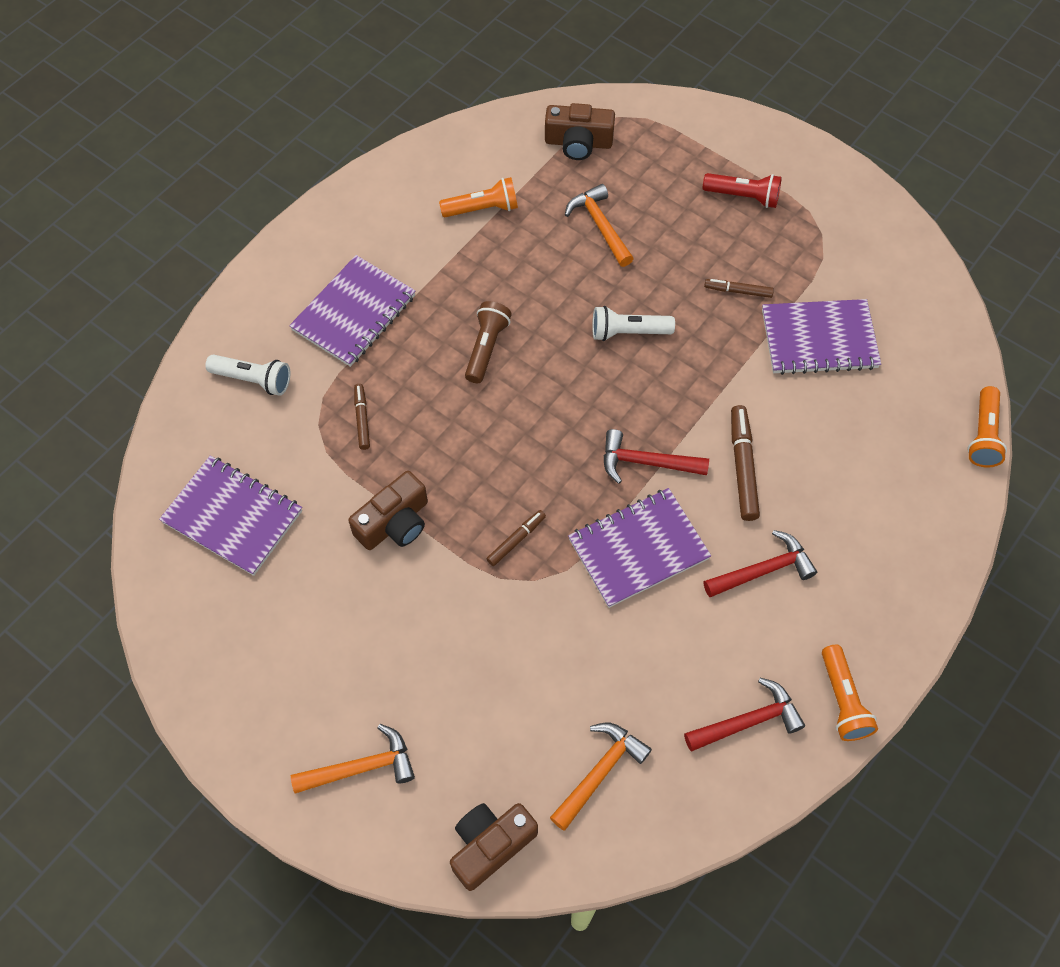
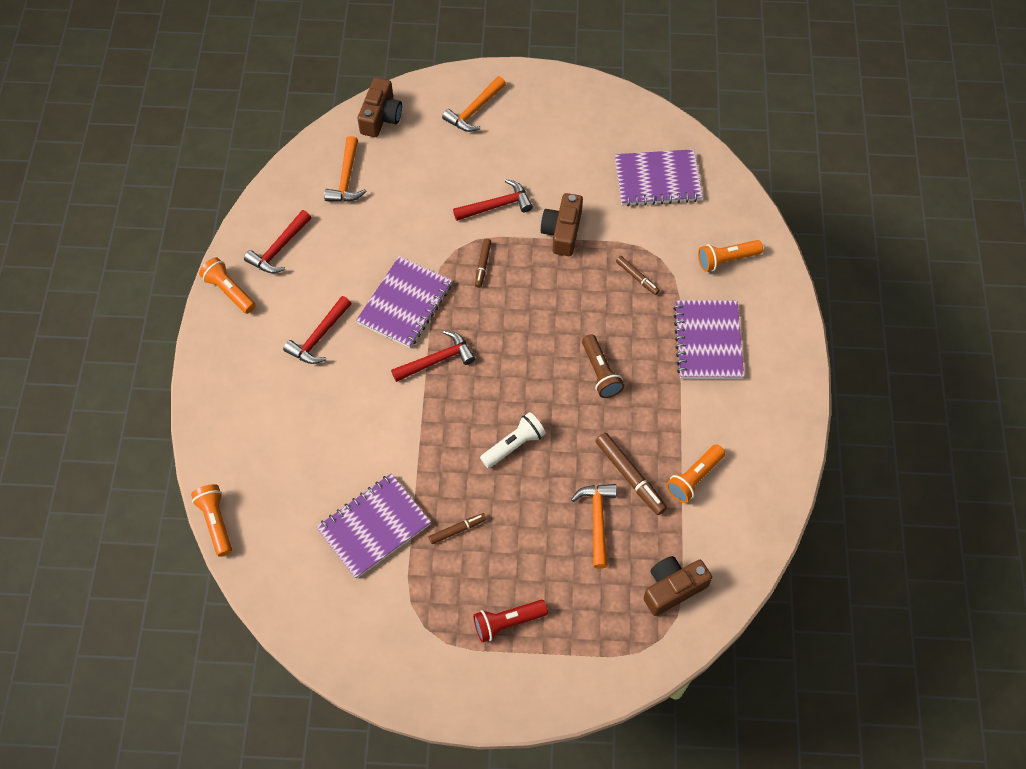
camera: 145 degrees right, 0 degrees up
(253, 380) = (726, 260): white flashlight -> orange flashlight
(442, 606) = (496, 206): none -> red hammer
(600, 226) = (597, 520): orange hammer -> orange hammer turned 120 degrees counterclockwise
(742, 467) = (372, 396): brown marker -> brown marker (630, 476)

